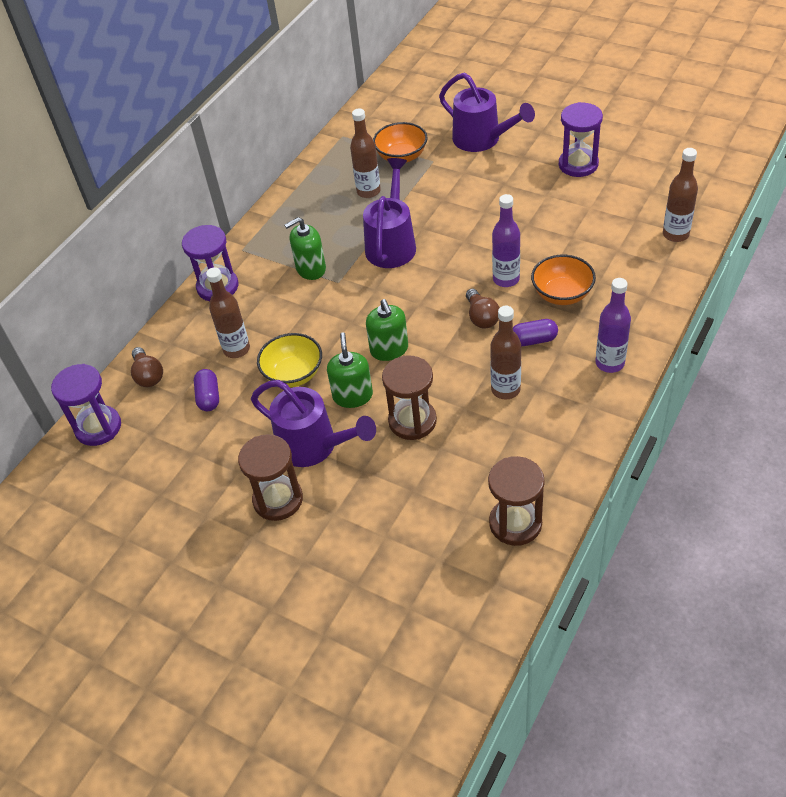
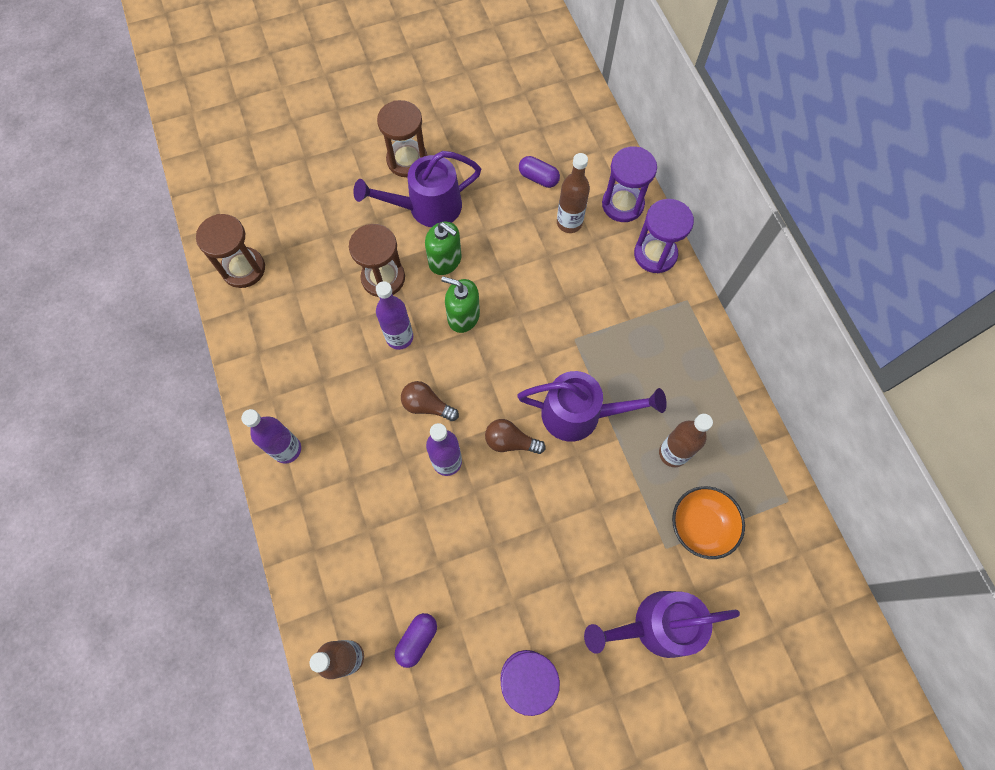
camera: 125 degrees right, 20 degrees up
(98, 427) = (577, 104): purple hourglass -> purple hourglass (622, 204)
(148, 375) = (599, 156): brown light bulb -> brown light bulb (510, 442)
(293, 374) = (505, 240): yellow bowl -> none
(310, 269) = (610, 331): green soap dispenser -> none
(392, 243) = (581, 414): purple watering can -> purple watering can turned 45 degrees counterclockwise
(450, 371) = (399, 337): none -> purple bottle
(505, 389) = (344, 358): brown bottle -> none
(533, 340) = (365, 420): purple capsule -> purple capsule (417, 640)
(562, 294) = (386, 487): orange bowl -> none

